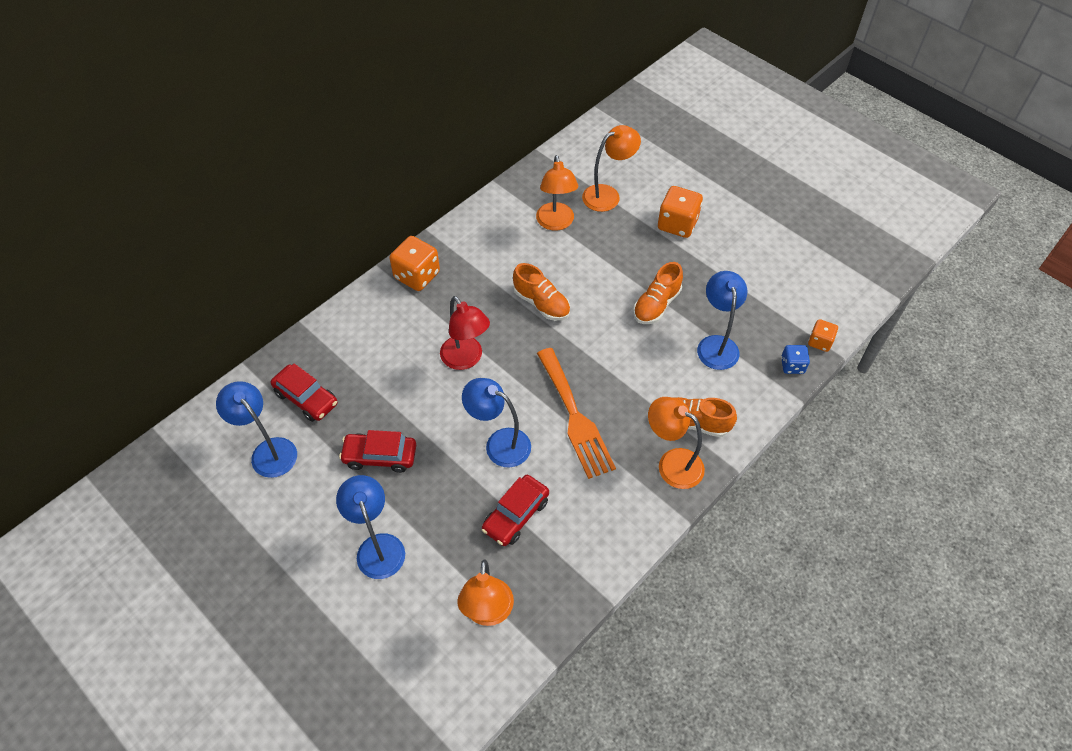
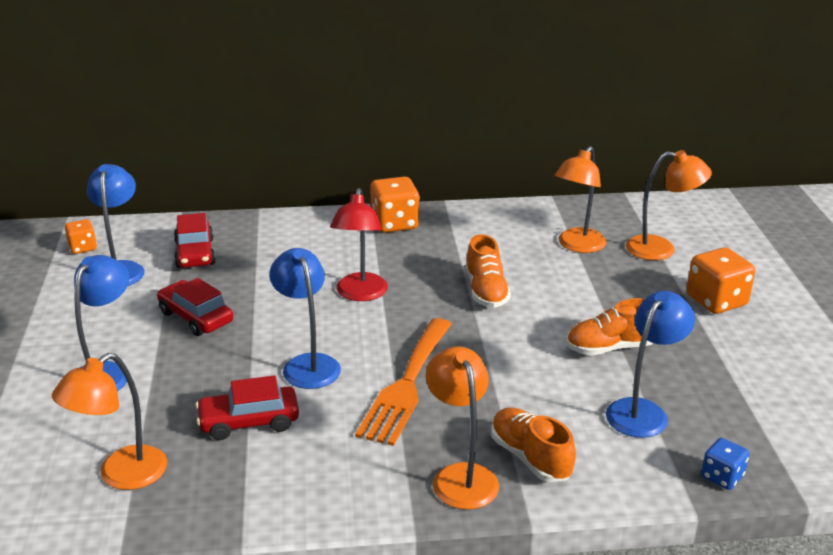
camera: 40 degrees right, 25 degrees down
(820, 342) = (788, 476): orange dice -> orange dice (82, 248)

